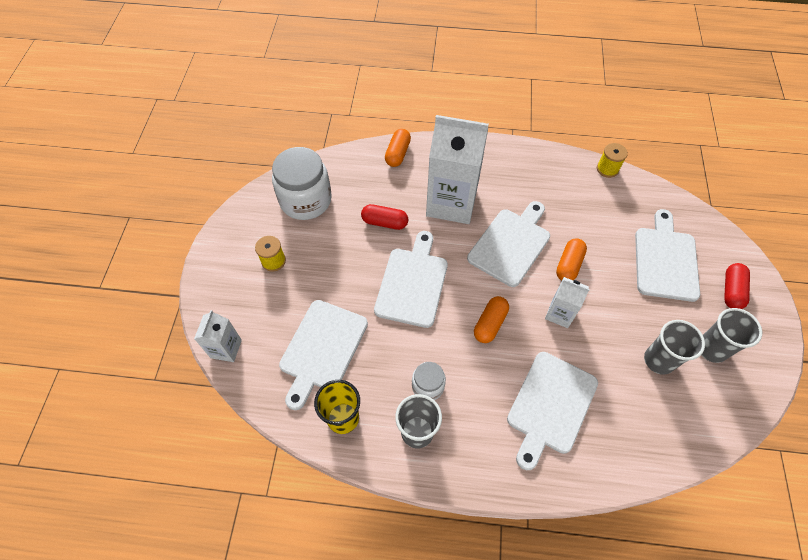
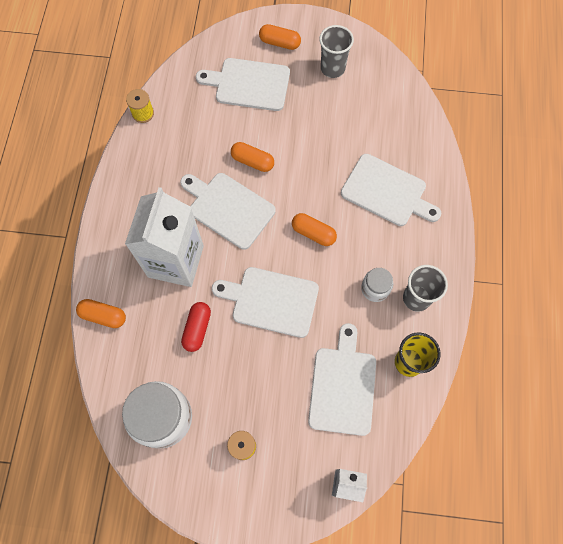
camera: 90 degrees left, 10 degrees up
(322, 349) = (343, 386): white cutting board -> white cutting board turned 105 degrees counterclockwise
(559, 314) = (302, 175): white carton -> none
(659, 360) = (344, 107): grey cup -> none
(731, 291) = (280, 43): red capsule -> orange capsule

